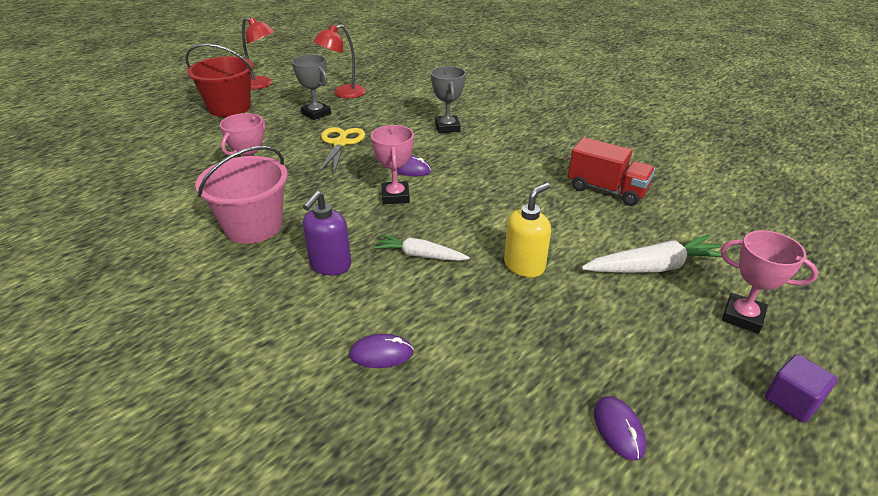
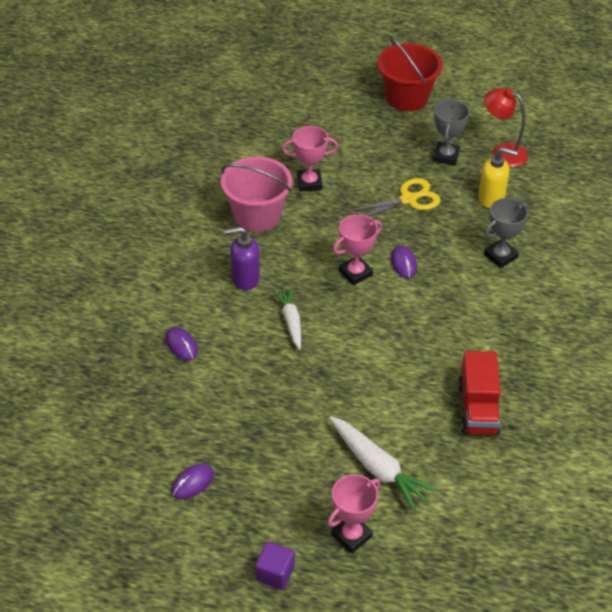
camera: 60 degrees right, 10 degrees up
(262, 85) = (468, 90): red lamp -> none
(524, 265) = (322, 386): yellow soap dispenser -> yellow soap dispenser (491, 198)
(742, 316) = (351, 536): pink trophy -> pink trophy turned 45 degrees clockwise

